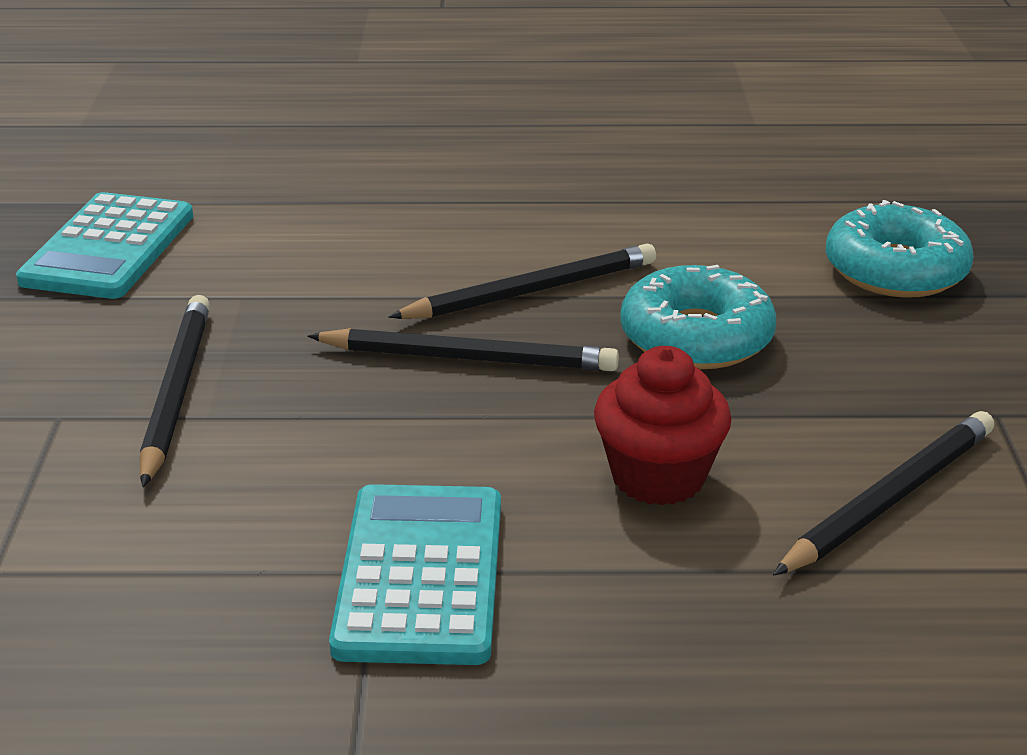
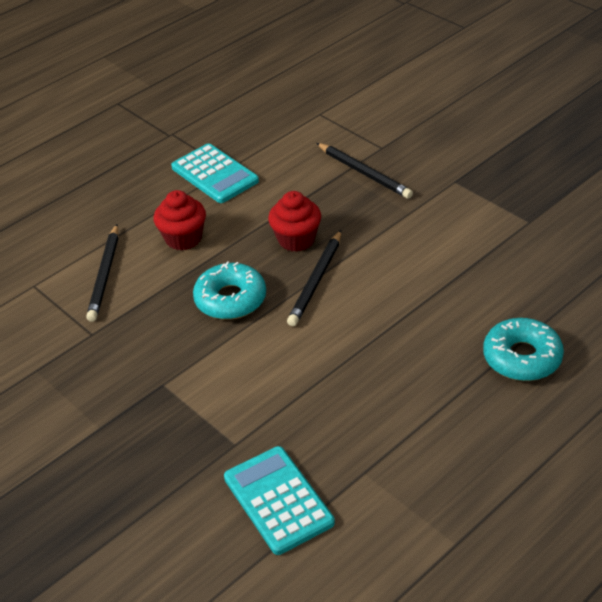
camera: 140 degrees right, 10 degrees up
(109, 248) = (491, 198): turquoise calculator -> turquoise calculator (278, 500)
(468, 358) = (296, 239): black pencil -> red cupcake
(895, 270) = (187, 391): turquoise donut -> turquoise donut (522, 357)

